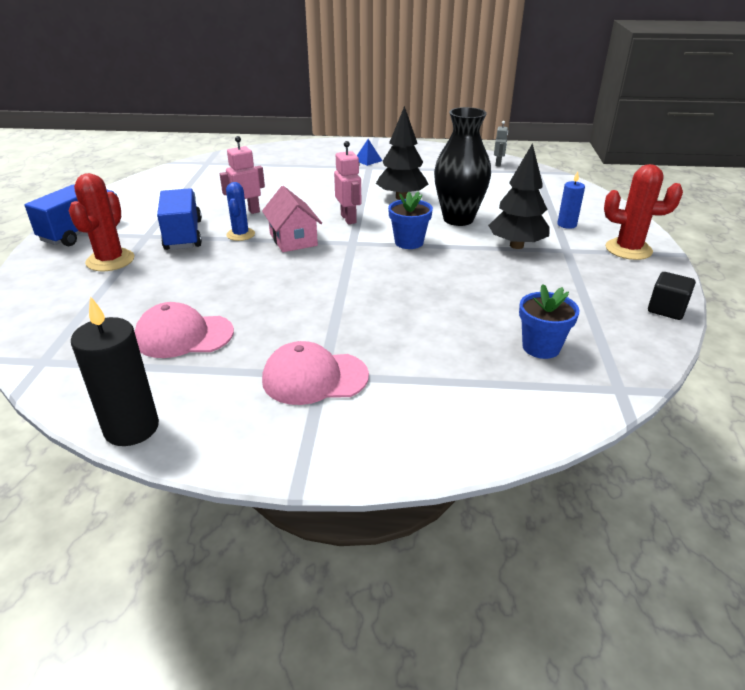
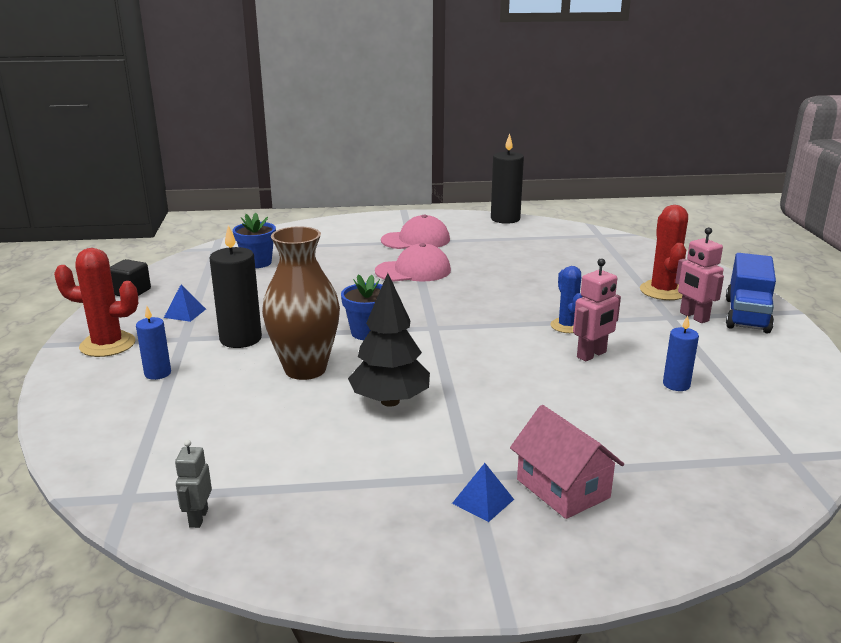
camera: 170 degrees right, 10 degrees down
(183, 235) = (630, 320): blue truck -> none
(184, 336) = (523, 251): pink cap -> pink cap (413, 271)
(215, 193) = (676, 384): none -> blue candle
(293, 239) = (502, 325): pink house -> pink house (563, 488)
(348, 219) = (452, 357): pink robot -> pink robot (693, 317)
(458, 219) = (305, 369): black vase -> brown vase
(516, 245) = (240, 339): black tree -> black candle
(584, 275) = (185, 313): none -> blue pyramid

